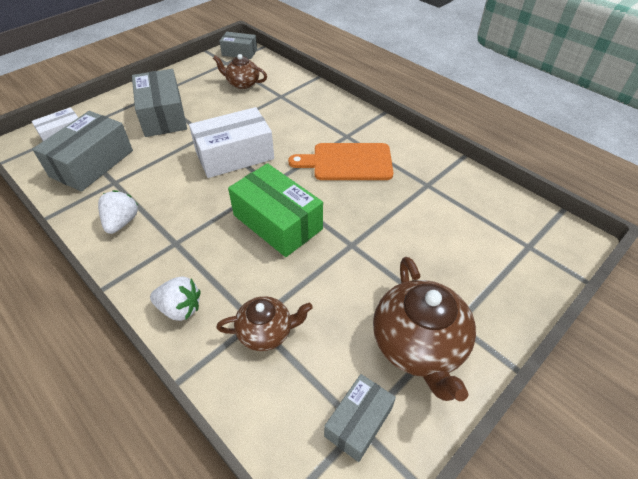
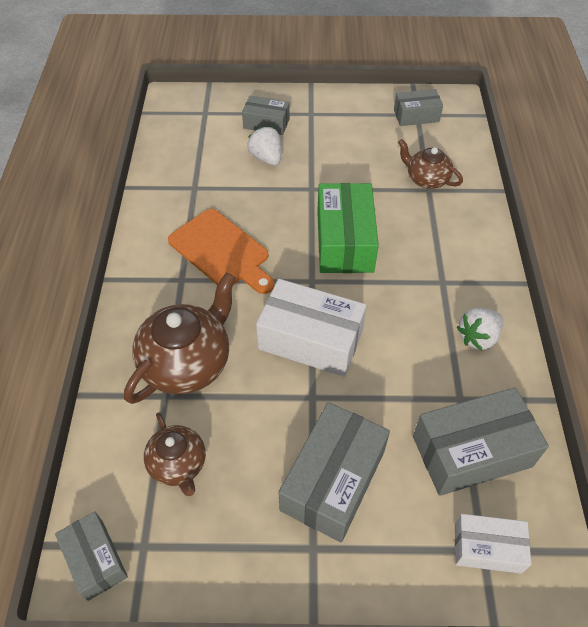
camera: 135 degrees left, 5 degrees up
(180, 308) = (473, 229): white strawberry -> white strawberry (266, 158)
(419, 345) = (345, 119): brown teapot -> brown teapot (187, 362)
(471, 277) = (266, 123): none -> grey box

